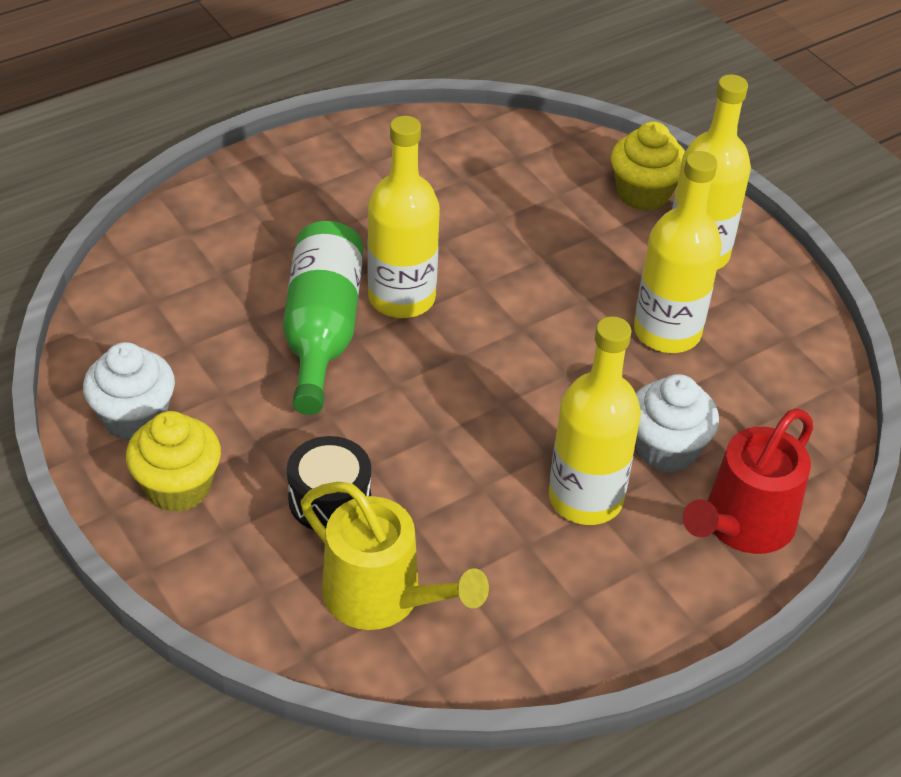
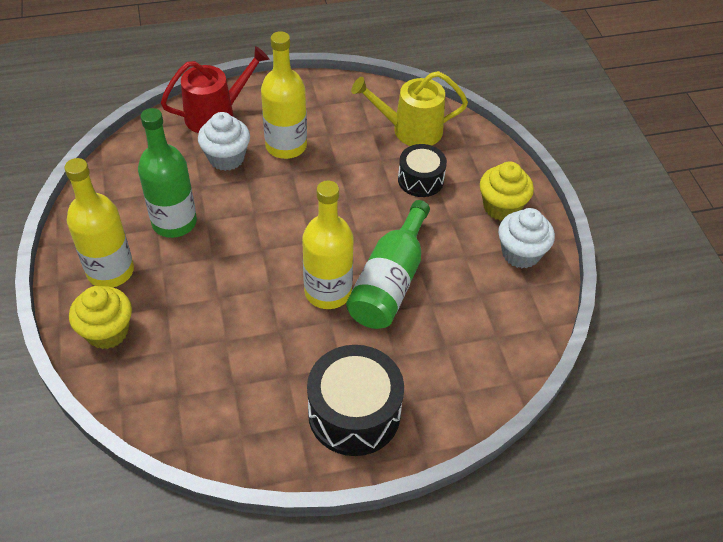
camera: 160 degrees left, 5 degrees up
(310, 185) = (354, 413): none -> black drum
(381, 597) = (411, 130): yellow watering can -> yellow watering can turned 60 degrees counterclockwise
(667, 332) = (174, 222): yellow bottle -> green bottle

